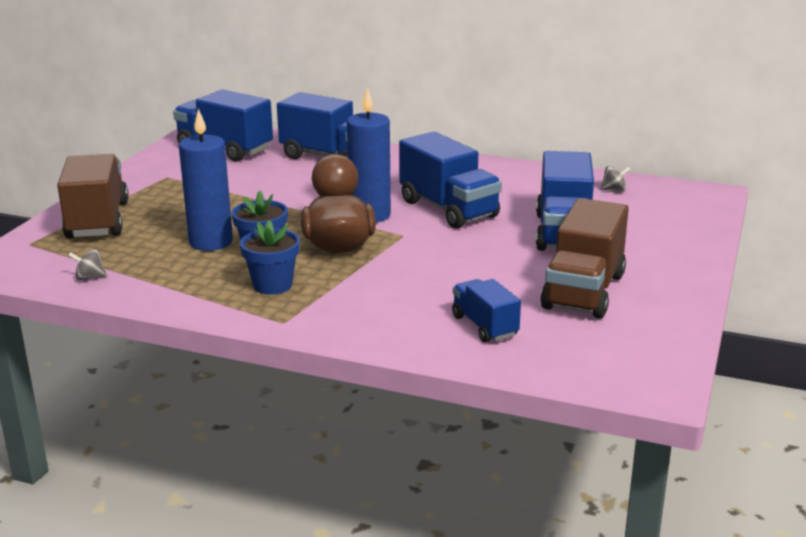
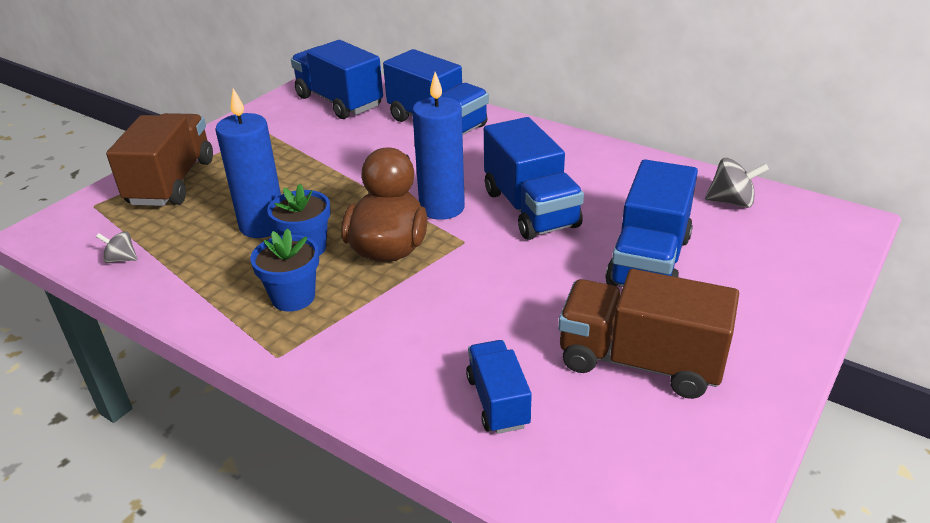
camera: 15 degrees right, 10 degrees up
(583, 291) = (639, 361): brown truck -> brown truck turned 75 degrees clockwise
(614, 190) = (731, 202): grey spinning top -> grey spinning top, size x1.60

